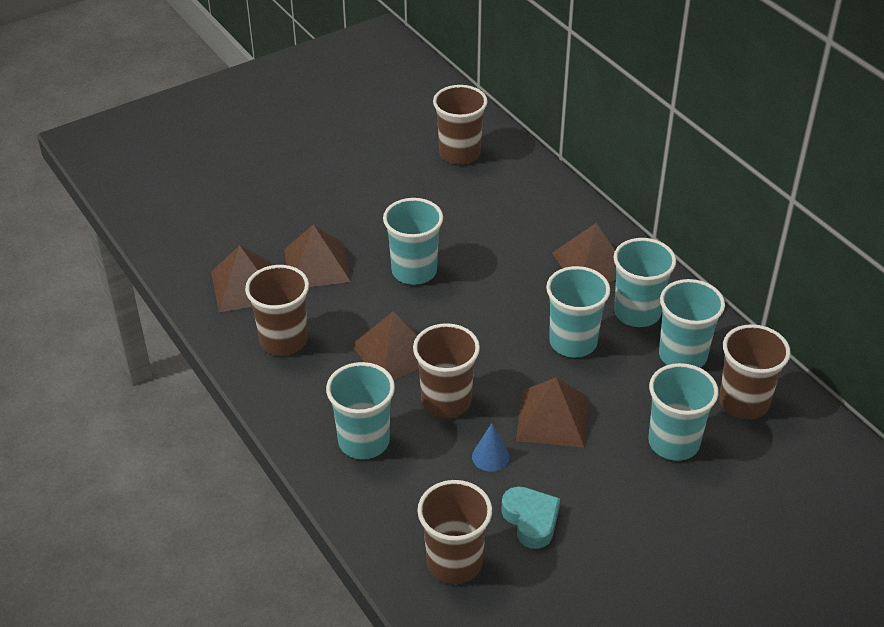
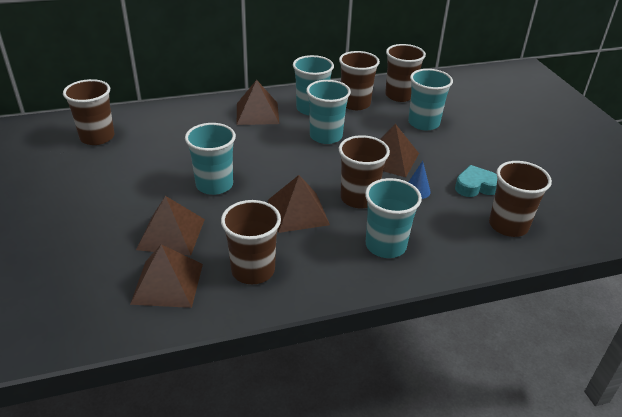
camera: 75 degrees left, 5 degrees down
(682, 355) = (355, 104): turquoise cup -> brown cup

